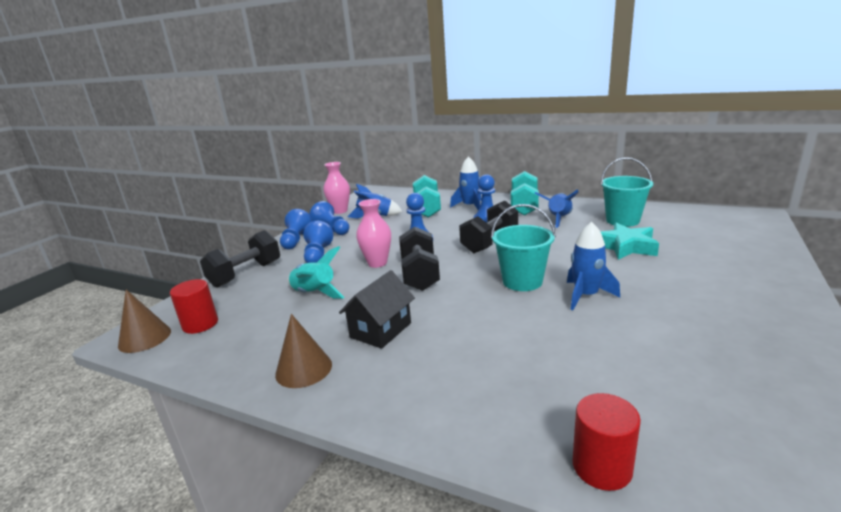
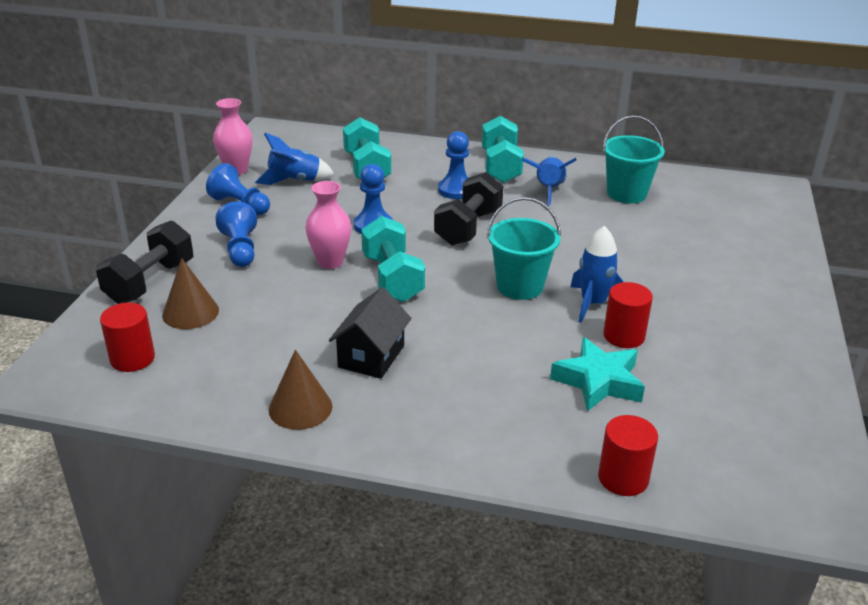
camera: 15 degrees left, 10 degrees up
(144, 338) = (67, 381): brown cone -> brown cone (190, 312)
(296, 240) = (194, 224): blue pawn -> none
(314, 294) = (265, 310): turquoise rocket -> none
(420, 274) = (392, 278): black dumbbell -> turquoise dumbbell
(470, 206) = (427, 165): blue rocket -> none
(613, 322) = (624, 336): none -> red cylinder
(626, 247) = (632, 235): turquoise star -> turquoise star (598, 381)

